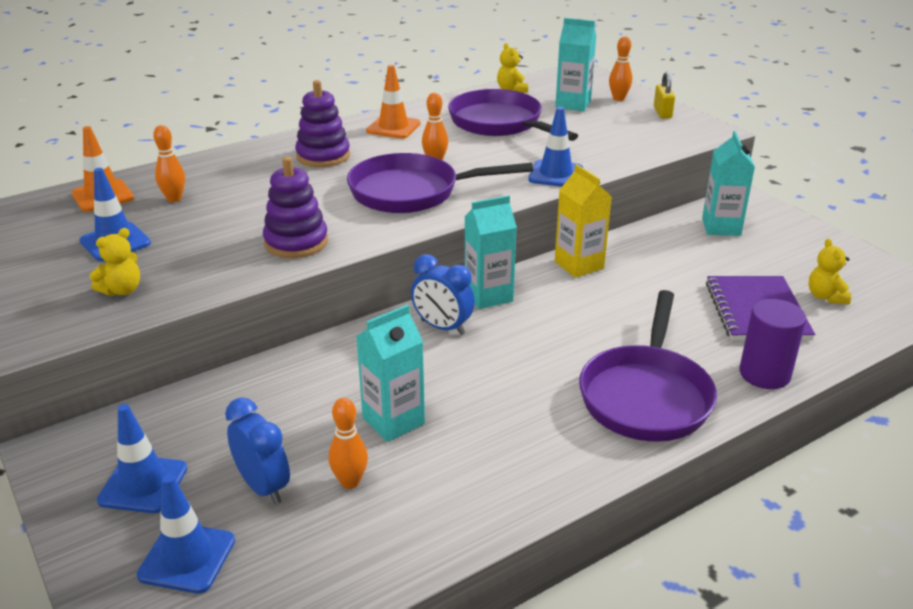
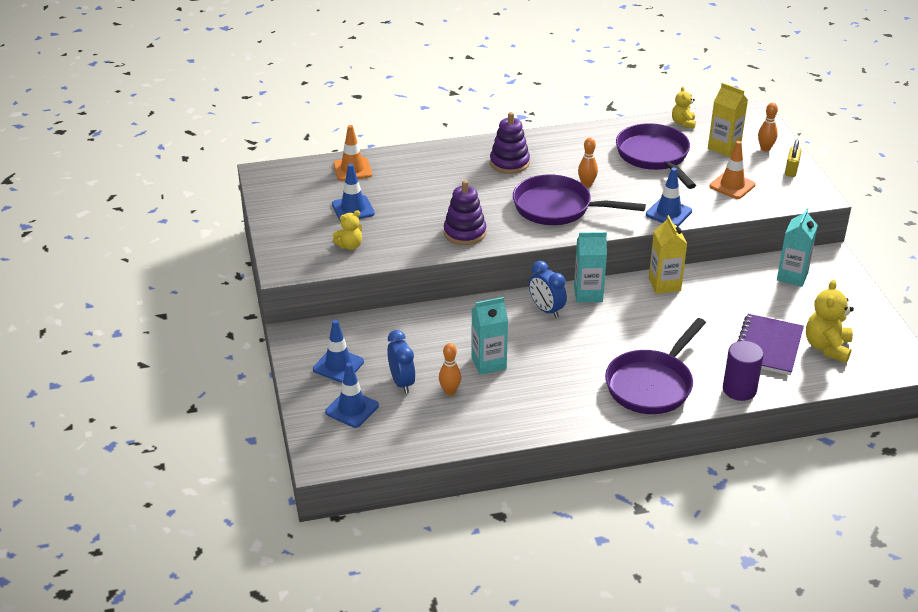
camera: 20 degrees right, 5 degrees up
(174, 199) = (397, 181): orange bowling pin -> none
(393, 127) = (571, 145): orange traffic cone -> orange traffic cone (732, 186)
(573, 104) = (724, 147): turquoise carton -> yellow carton
(825, 297) = (827, 347): yellow teddy bear -> yellow teddy bear, size x1.65

